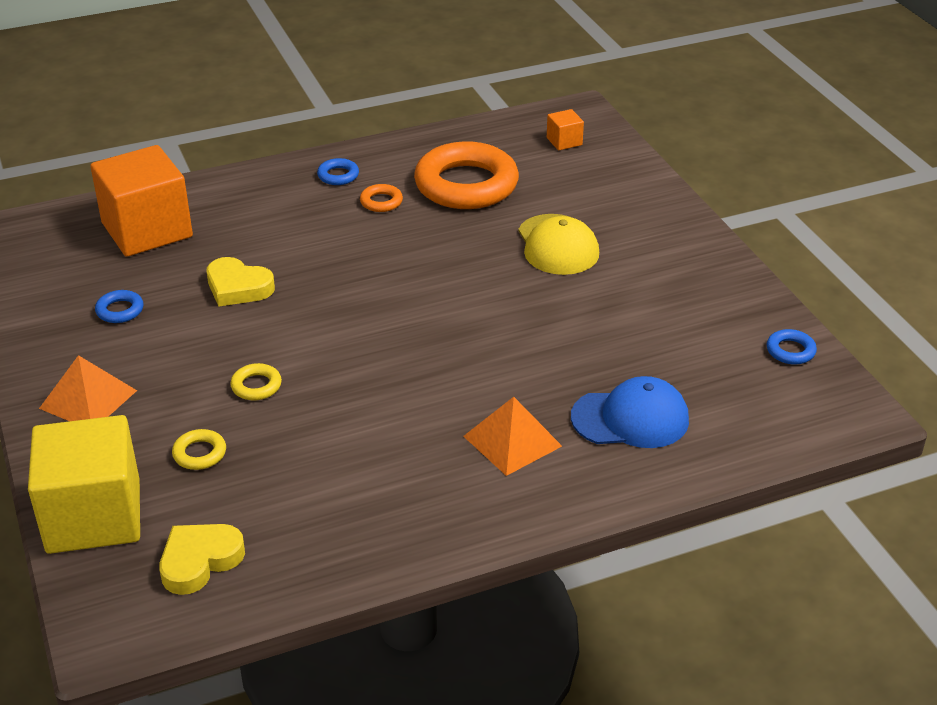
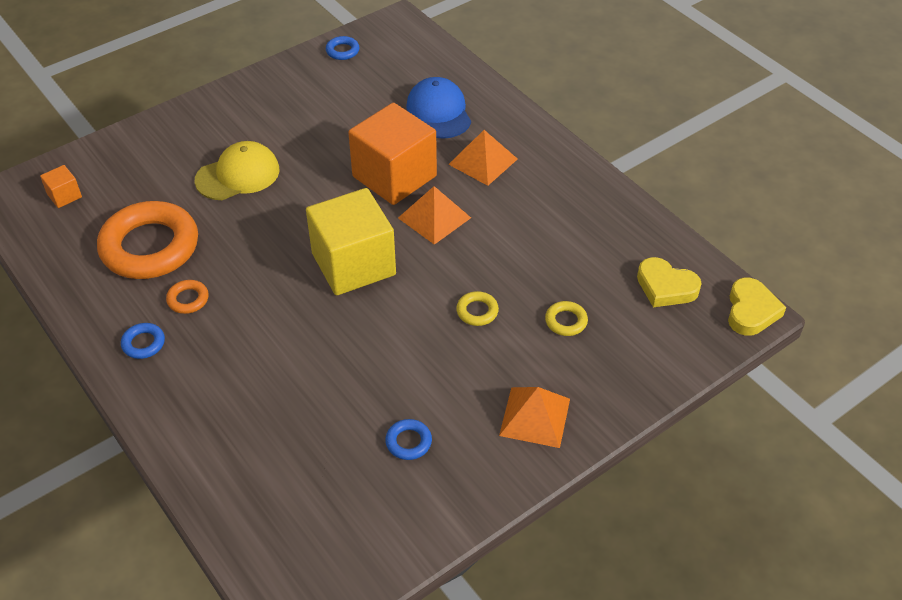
camera: 105 degrees left, 10 degrees up
(94, 516) = (656, 361): yellow cube -> yellow cube (353, 264)
(147, 230) = (270, 471): orange cube -> orange cube (394, 176)
(238, 287) = (349, 364): yellow heart -> yellow heart (751, 311)
(423, 379) = (434, 217): none -> orange pyramid

